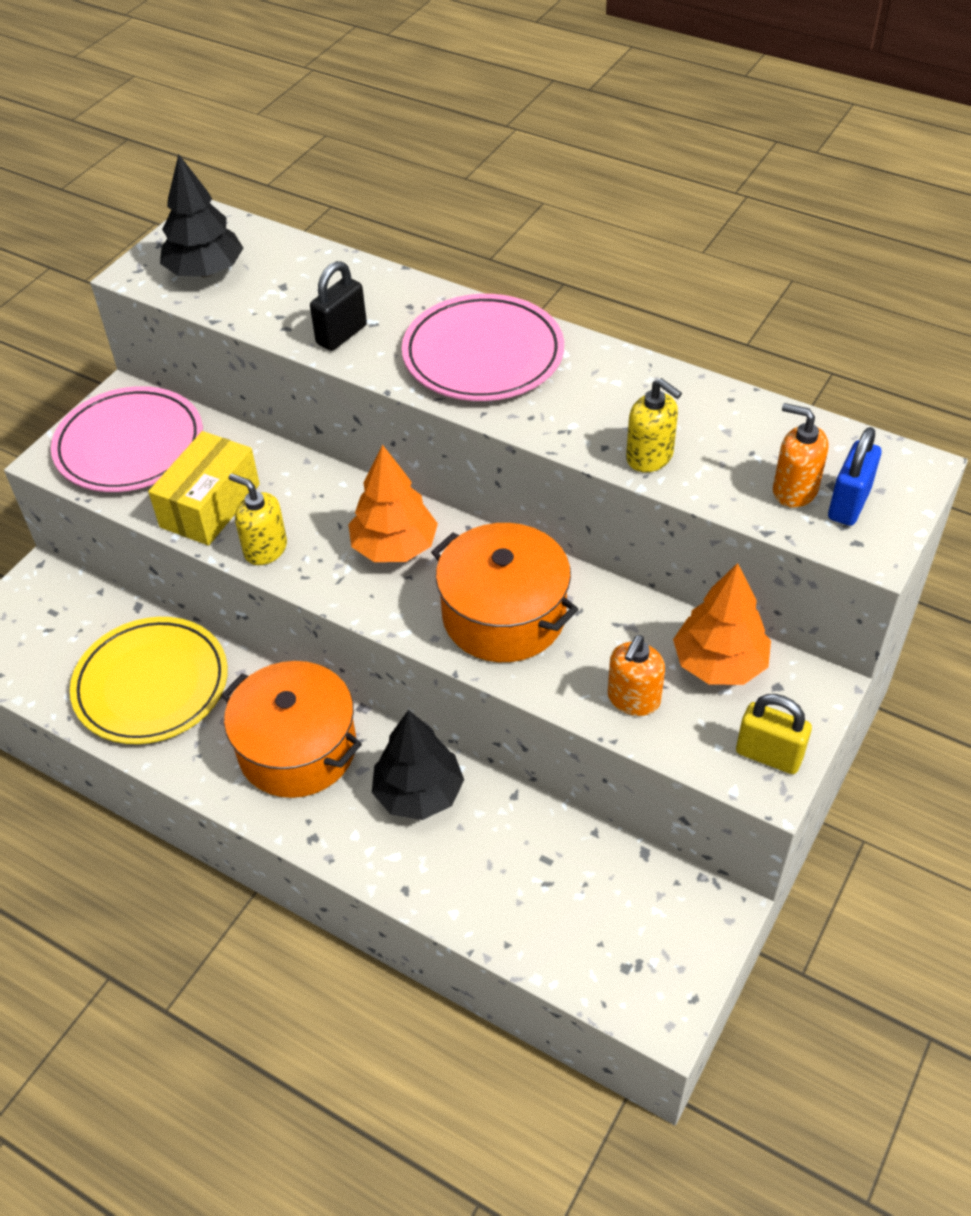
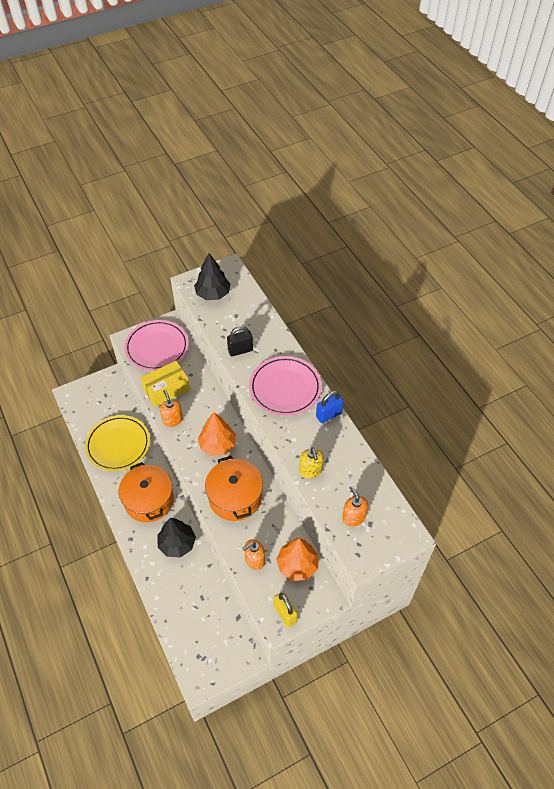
camera: 30 degrees right, 5 degrees up
(265, 549) = (172, 420): yellow soap dispenser -> orange soap dispenser
(849, 504) = (369, 536): blue padlock -> blue padlock (328, 415)

